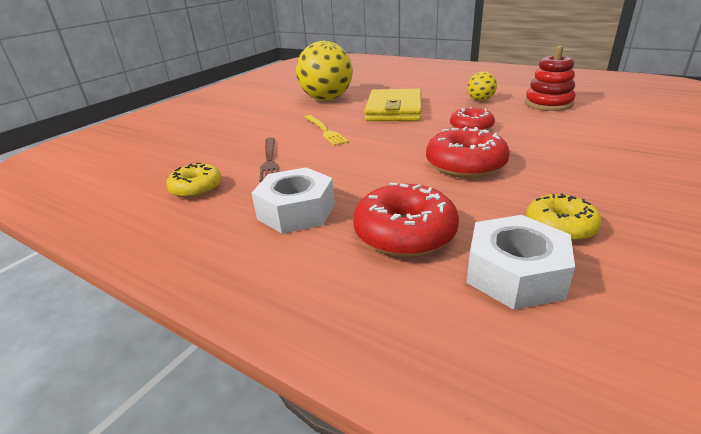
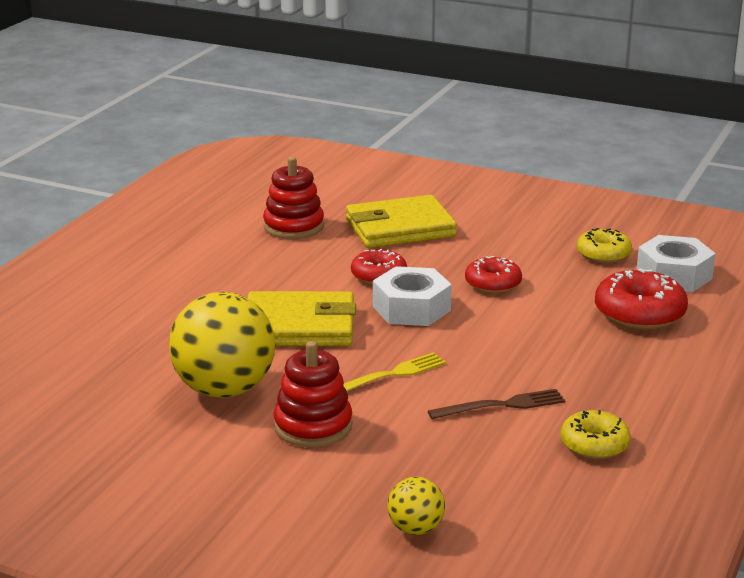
camera: 100 degrees left, 5 degrees down
(280, 115) = (313, 426): none -> red stacking toy
(296, 211) = (623, 369): white nut -> white nut (411, 308)
(465, 165) = (493, 284): red donut -> red donut, size x0.65
(480, 100) = (266, 265): yellow ball -> yellow ball (416, 529)
(568, 133) = (400, 228): none -> yellow wallet

